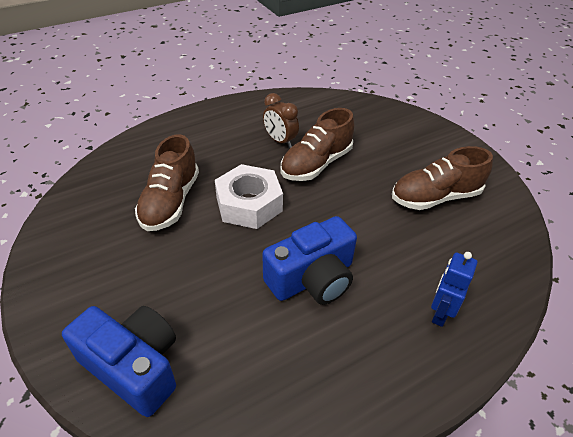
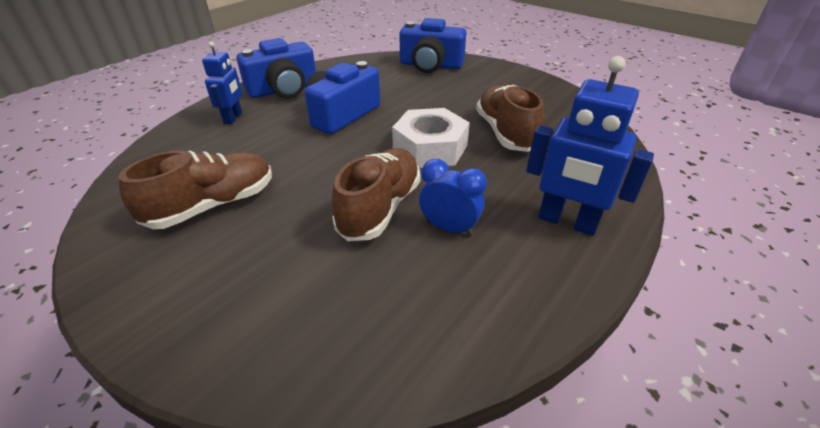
camera: 160 degrees right, 5 degrees down
(209, 127) = (567, 222): none -> blue robot
(280, 141) = (449, 228): brown clock -> blue clock
(377, 365) = (283, 89): none -> blue camera

